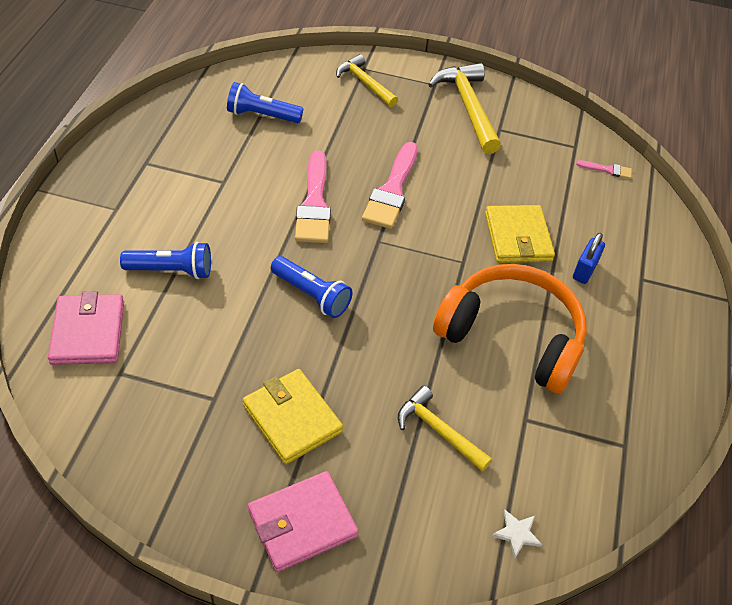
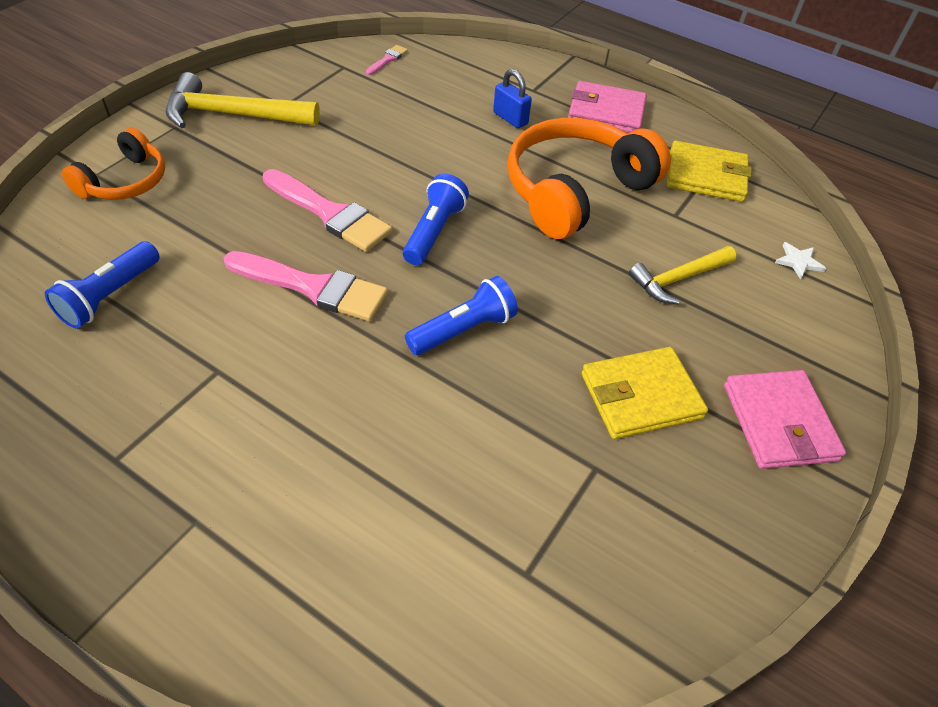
camera: 70 degrees left, 0 degrees up
(88, 332) = (438, 606): pink wallet -> pink wallet (606, 112)
(172, 270) = (360, 470): blue flashlight -> blue flashlight (434, 231)
(365, 83) = (125, 181): yellow hammer -> orange headphones
(518, 237) = (448, 145): yellow wallet -> yellow wallet (706, 175)

